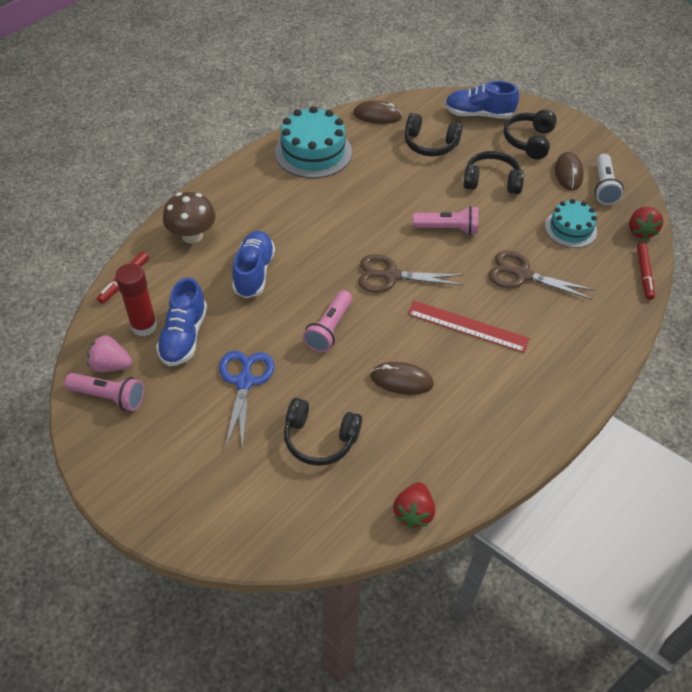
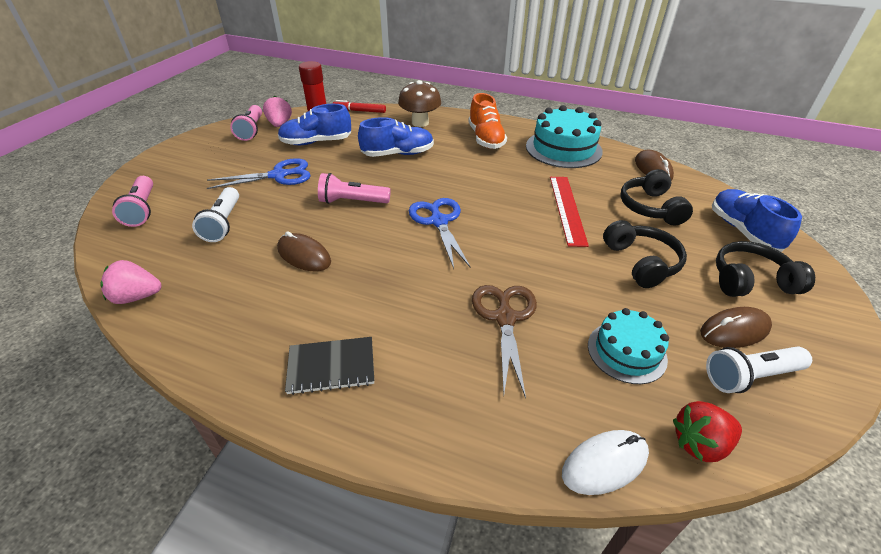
camera: 70 degrees right, 10 degrees down
(261, 196) = (485, 138): none -> orange shoe
(320, 439) = (223, 223): black headphones -> white flashlight
(391, 276) = (439, 221): brown scissors -> blue scissors
(401, 380) = (304, 255): brown mouse -> brown mouse turned 45 degrees counterclockwise
(413, 512) = (137, 297): red strawberry -> pink strawberry
(447, 229) = (534, 244): pink flashlight -> pink flashlight (142, 209)
(468, 326) = (397, 287): red ruler -> red ruler (567, 209)
(539, 383) = (331, 366): none -> black notebook
(644, 274) = (605, 463): red marker -> white mouse

